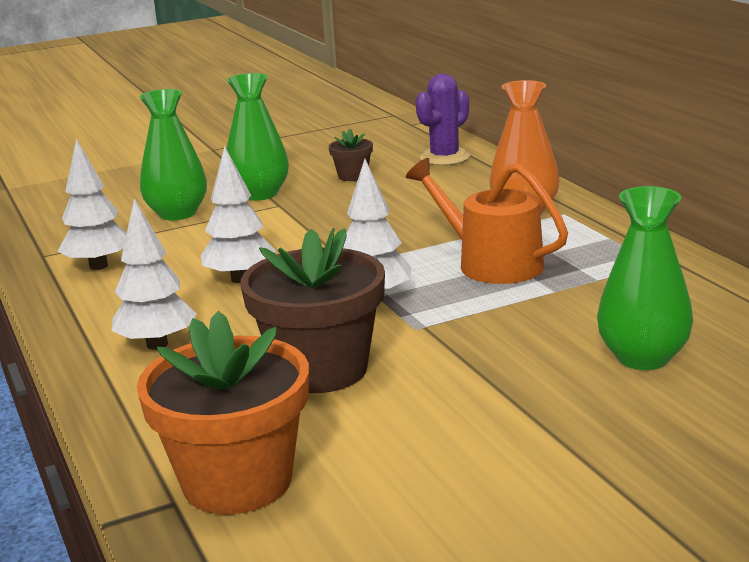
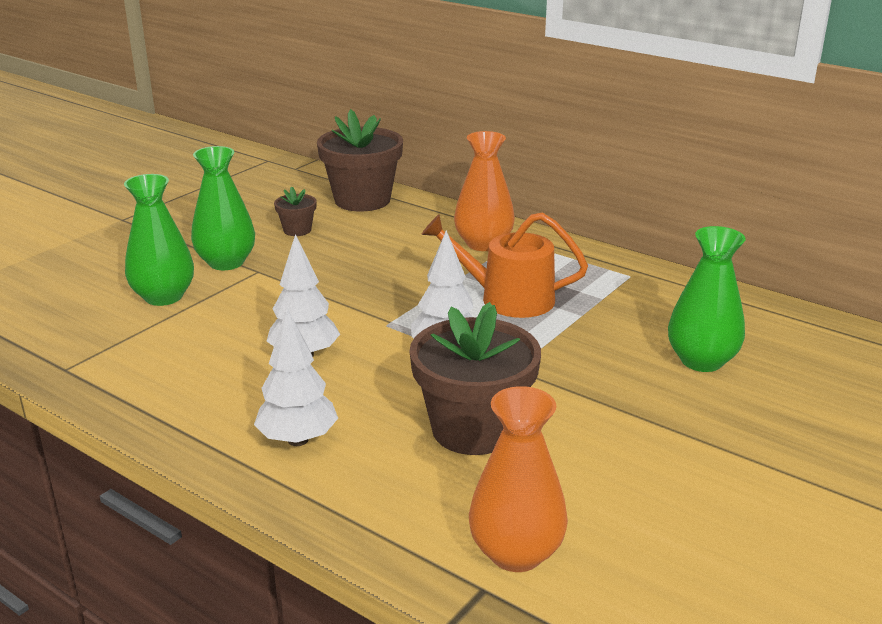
camera: 30 degrees left, 5 degrees up
(99, 266) = (143, 369): white tree -> none
(237, 481) = (516, 553): orange flower pot -> orange vase
(444, 158) = (362, 200): purple cactus -> brown flower pot

